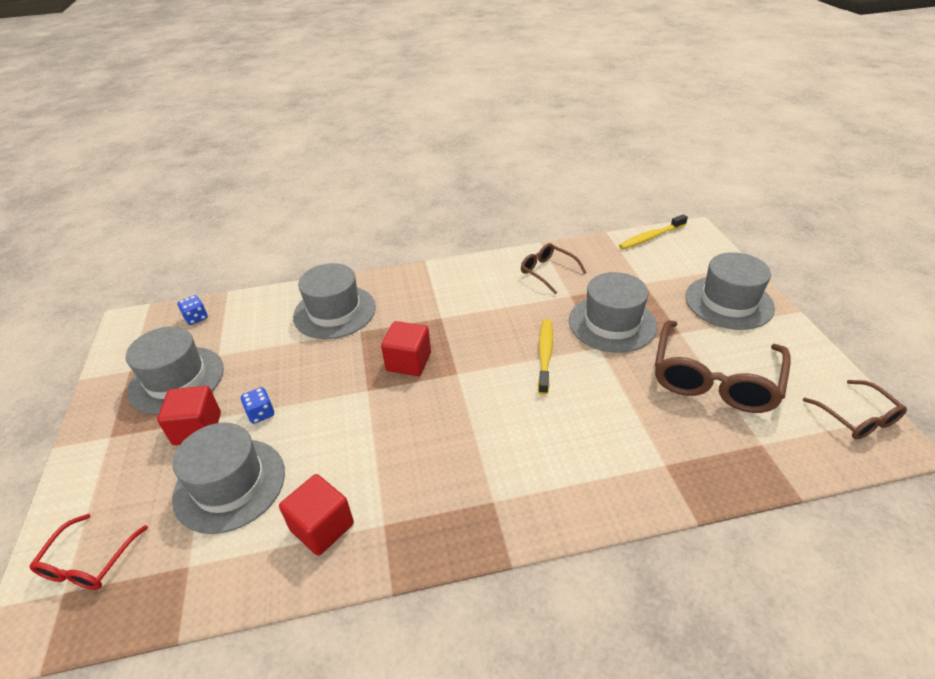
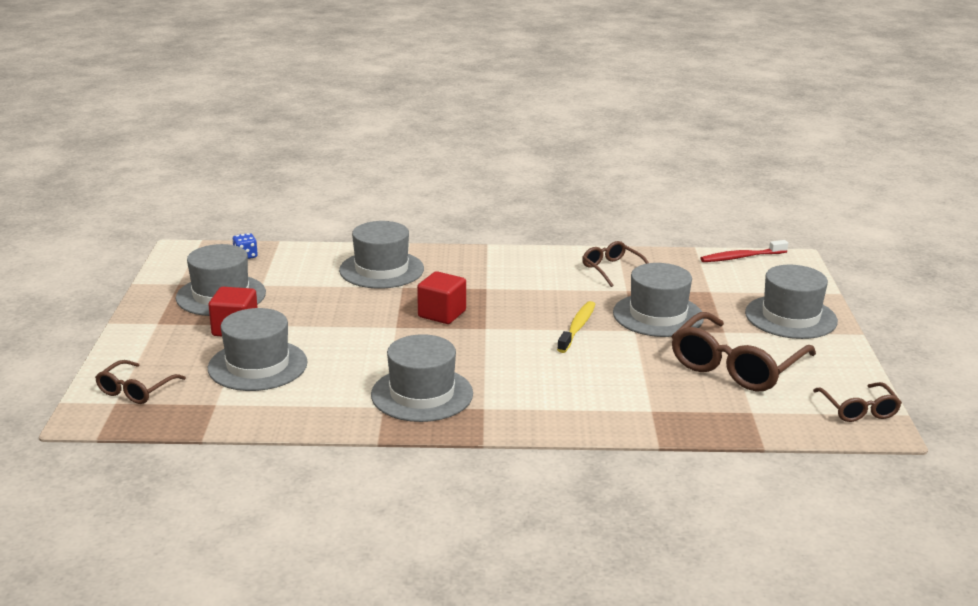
camera: 10 degrees right, 15 degrees down
(89, 562) = (136, 390): red glasses -> brown glasses
(261, 413) = (294, 328): blue dice -> none
(322, 527) = (330, 400): red cube -> none
(421, 493) = (422, 394): none -> grey hat
(651, 237) = (741, 257): yellow toothbrush -> red toothbrush

